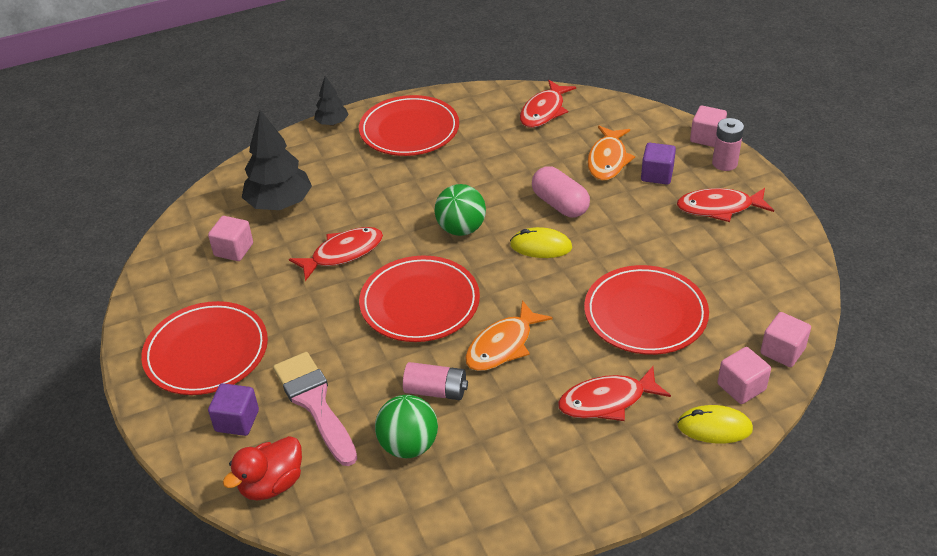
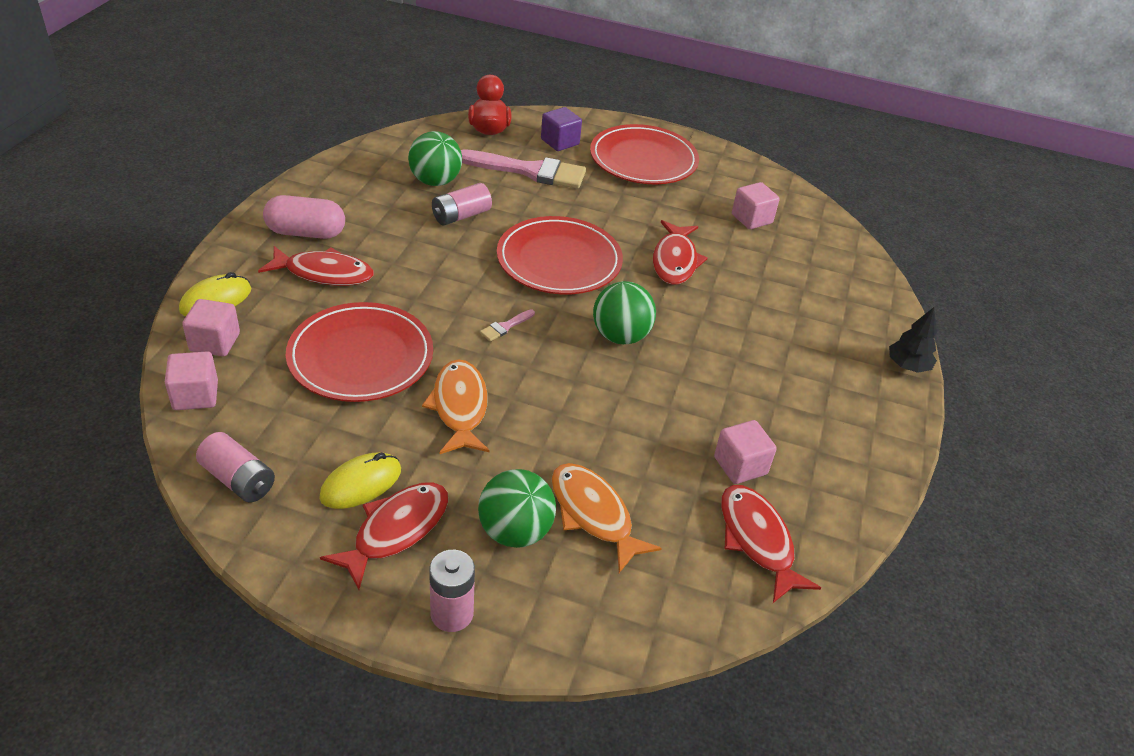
camera: 125 degrees right, 0 degrees up
(279, 204) = (791, 267): black tree -> none
(409, 130) = (834, 408): red plate -> none
(502, 345) = (453, 267): orange fish -> orange fish (459, 407)
(524, 278) = (505, 327): none -> pink brush
(541, 246) = (529, 363): yellow mouse -> yellow mouse (361, 484)
(560, 204) = (570, 419): pink capsule -> pink capsule (306, 233)
(607, 401) = (324, 273): red fish -> red fish turned 75 degrees clockwise
(657, 175) = (515, 531): purple cube -> green ball
(706, 137) = (518, 648): pink cube -> pink cube (740, 465)
(789, 280) = (238, 479): none -> pink battery

